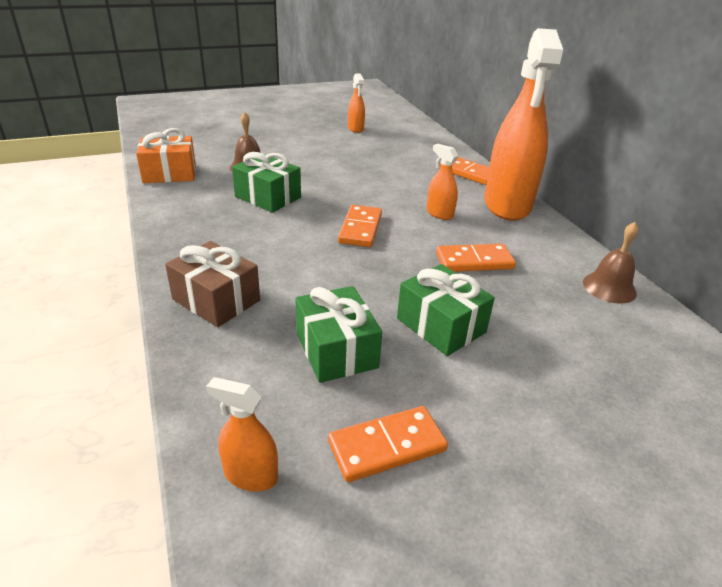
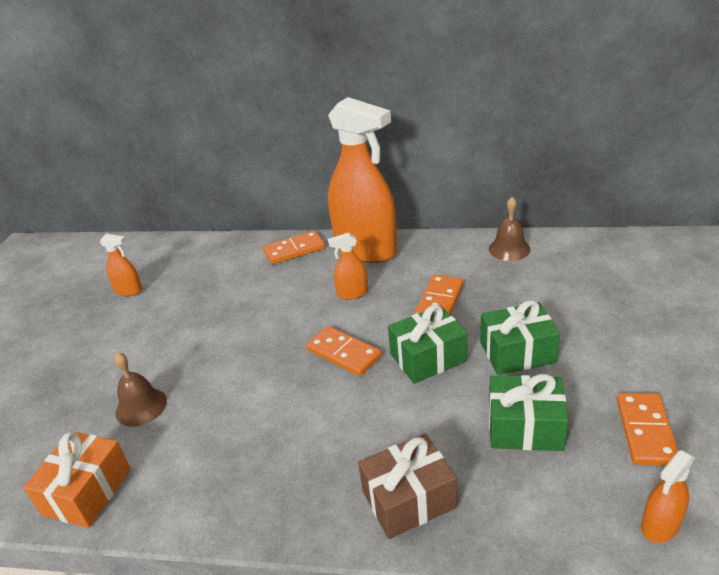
camera: 55 degrees left, 0 degrees up
(268, 197) = (228, 407): green gift -> green gift (428, 357)

